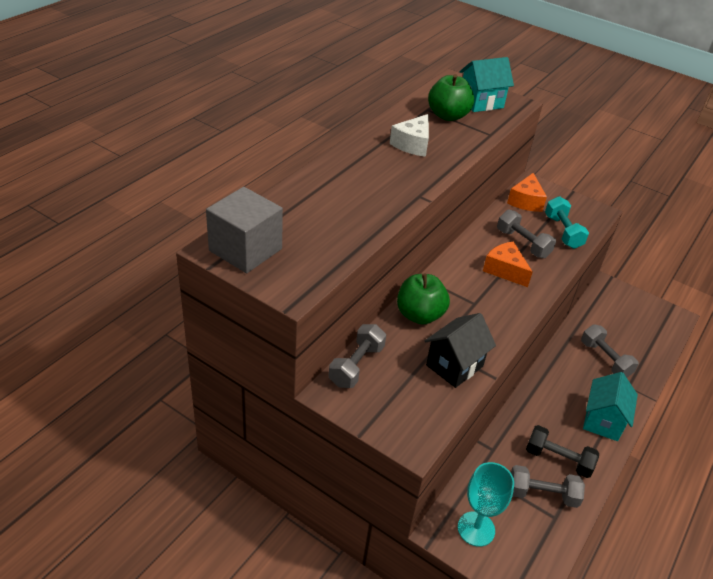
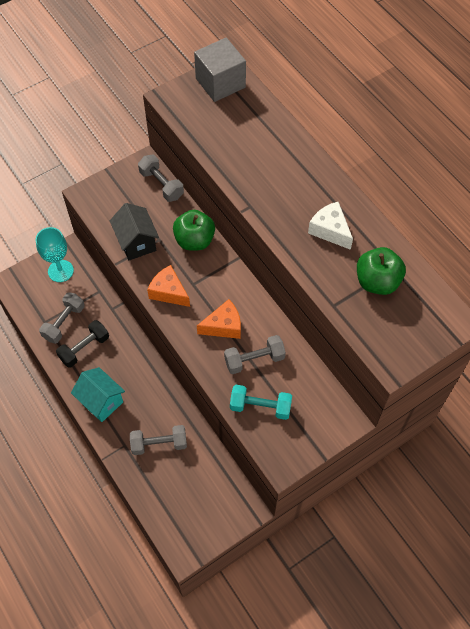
camera: 115 degrees right, 20 degrees up
(481, 102) = (399, 326): turquoise house -> none
(526, 201) = (318, 397): orange cheese -> orange cheese (169, 292)

